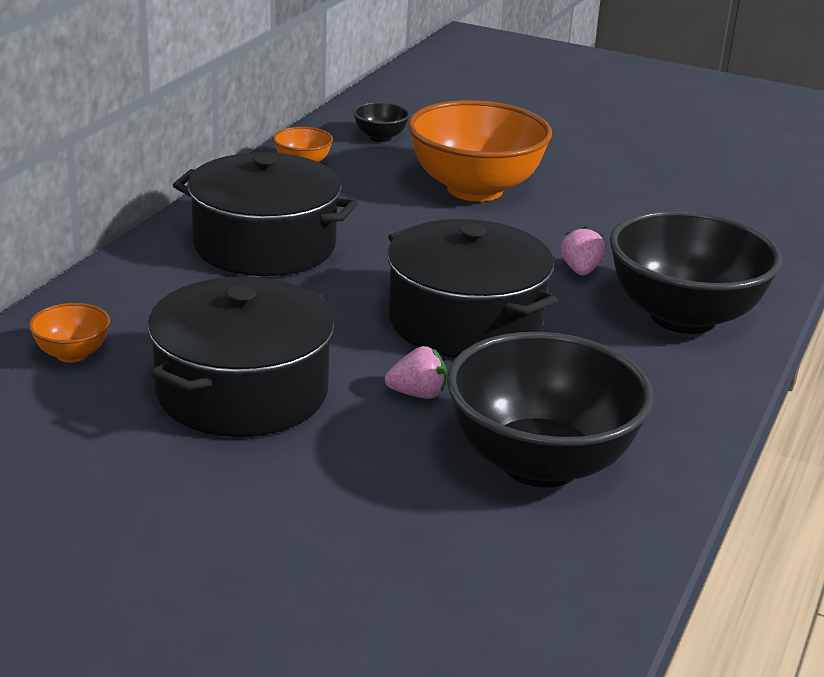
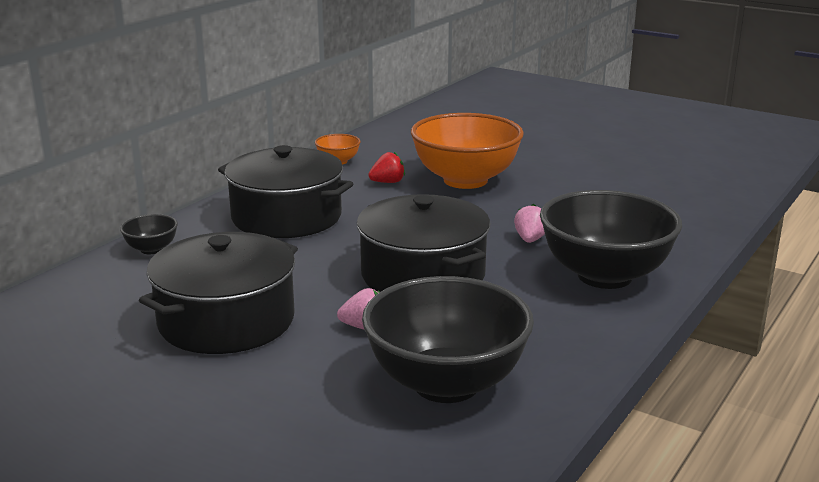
camera: 10 degrees right, 5 degrees down
(72, 354) = (109, 290): orange bowl -> none
(377, 193) = (387, 182): none -> red strawberry
(380, 137) = (405, 144): black bowl -> black bowl (151, 249)

